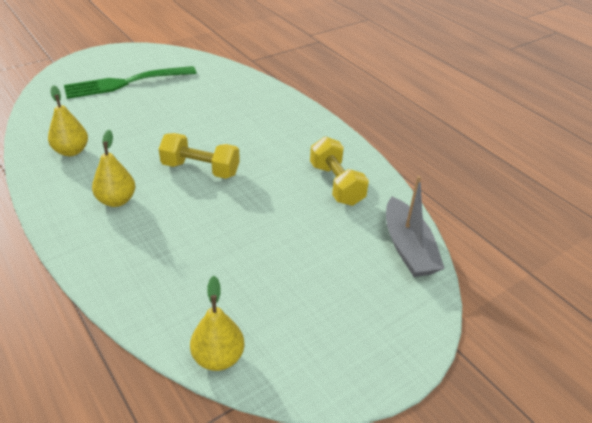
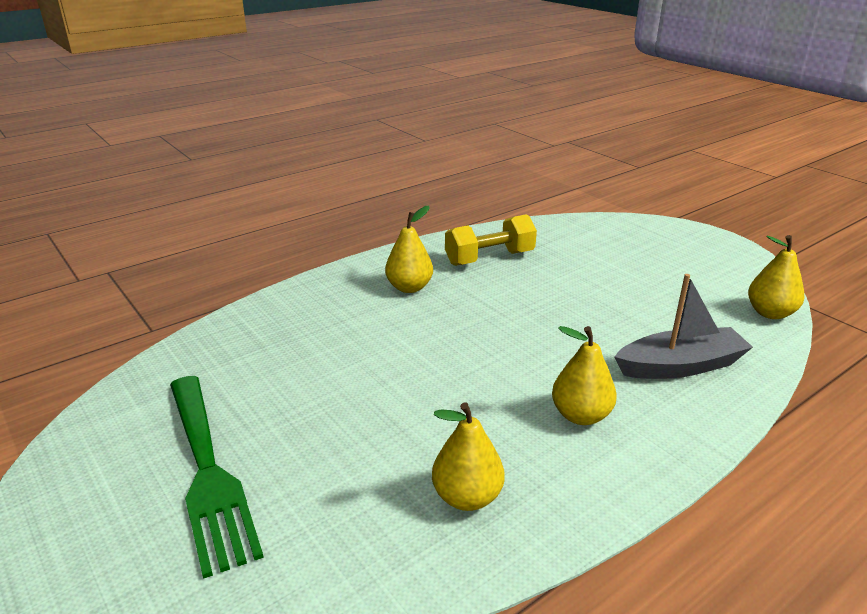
camera: 90 degrees left, 10 degrees down
(200, 169) = (485, 349): yellow dumbbell -> none
(288, 142) = (409, 287): none -> yellow pear
(408, 248) = (574, 227): grey boat -> grey boat (680, 366)

